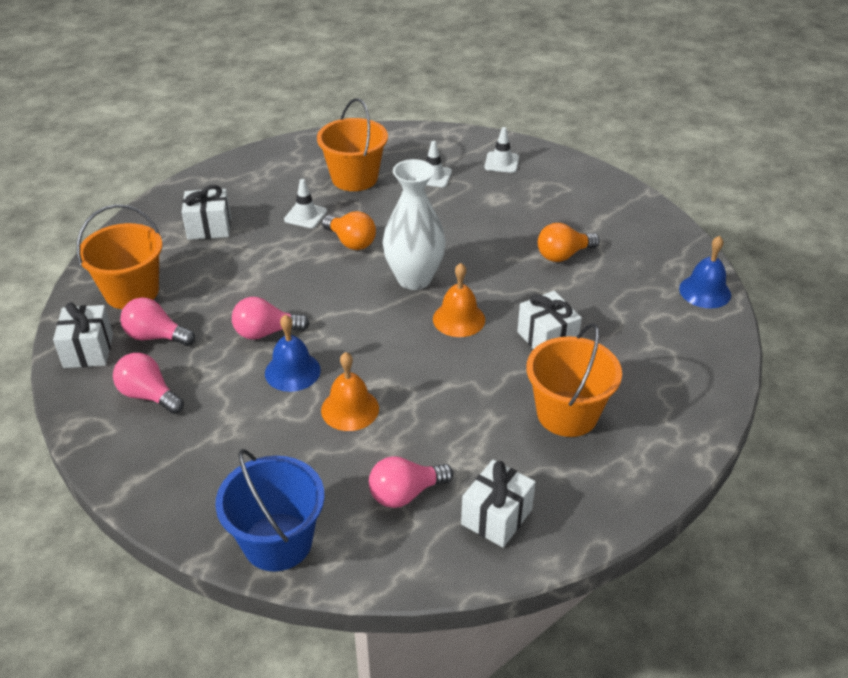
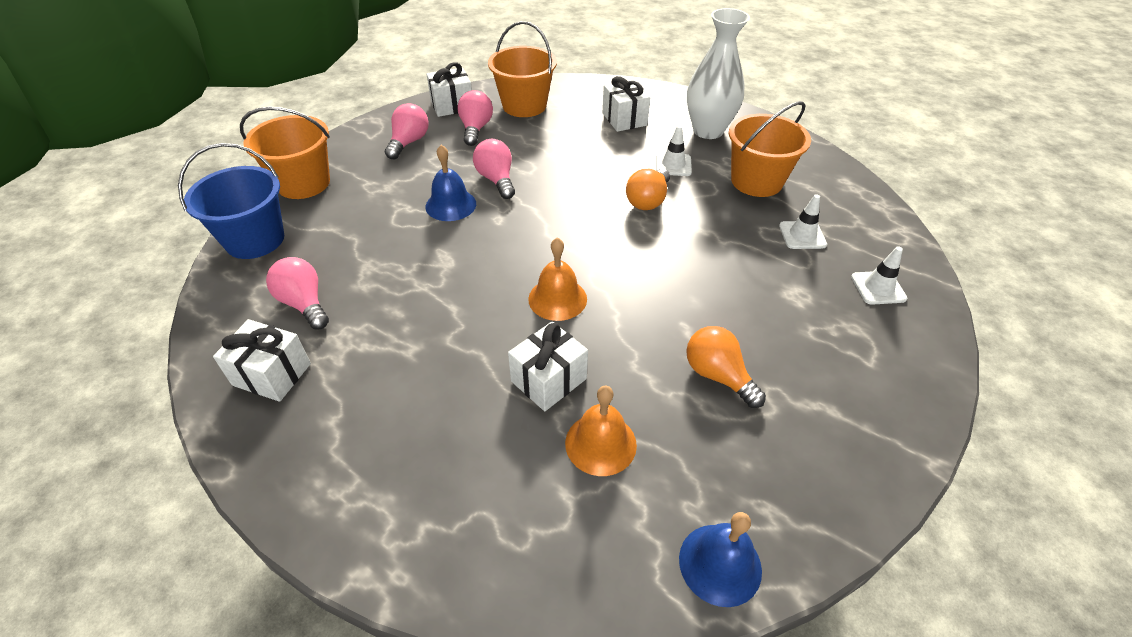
camera: 75 degrees right, 5 degrees up
(350, 409) = (408, 248): orange bell -> orange bell (600, 443)
(414, 279) = (610, 254): white vase -> white vase (708, 131)
(567, 414) = (424, 415): orange bucket -> orange bucket (303, 183)

